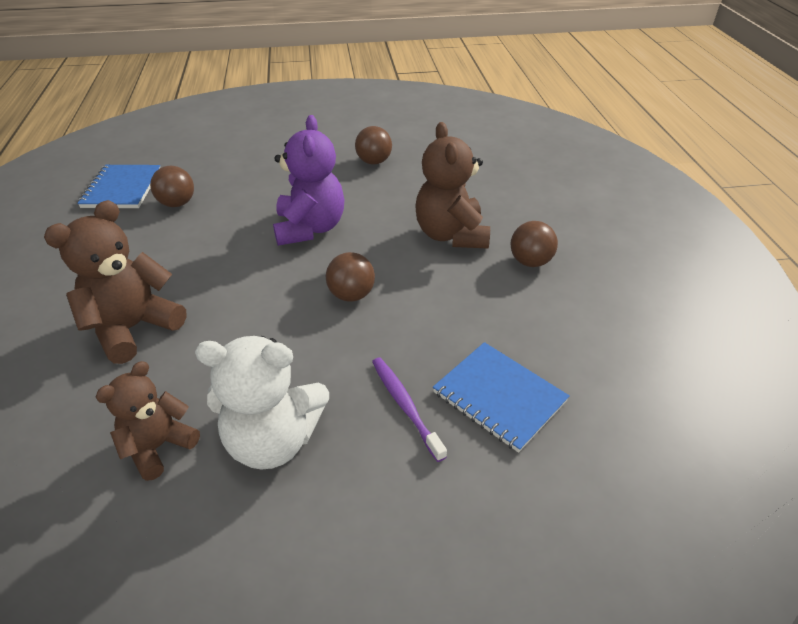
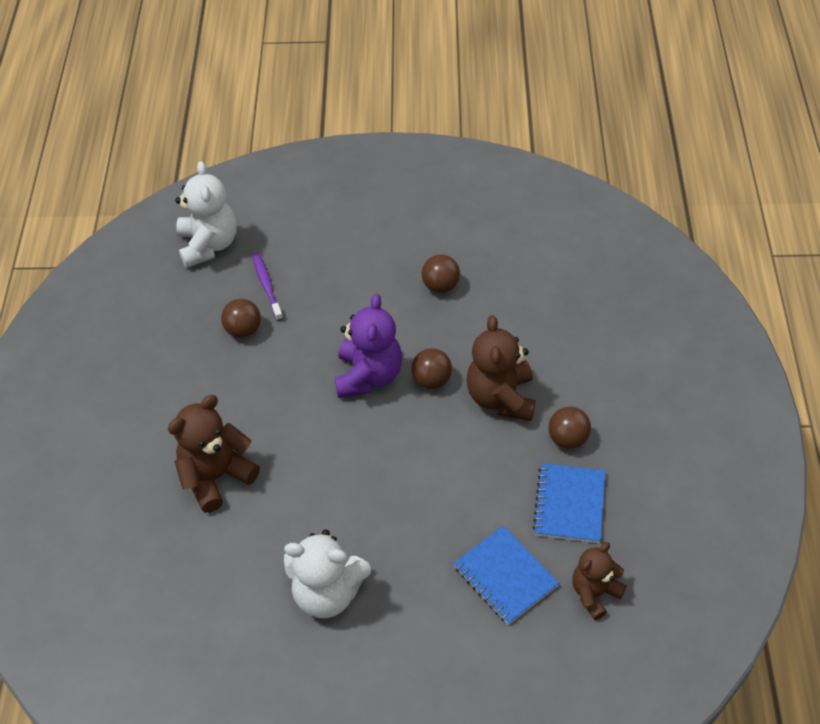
camera: 10 degrees right, 10 degrees up
(122, 188) = (189, 303): blue notebook -> blue notebook (569, 504)
(147, 149) = (208, 245): none -> white teddy bear
(159, 446) = (244, 588): brown teddy bear -> brown teddy bear (594, 593)
(351, 295) = (399, 461): brown ball -> brown ball (431, 380)
(405, 405) = (430, 575): purple toothbrush -> purple toothbrush (267, 285)

